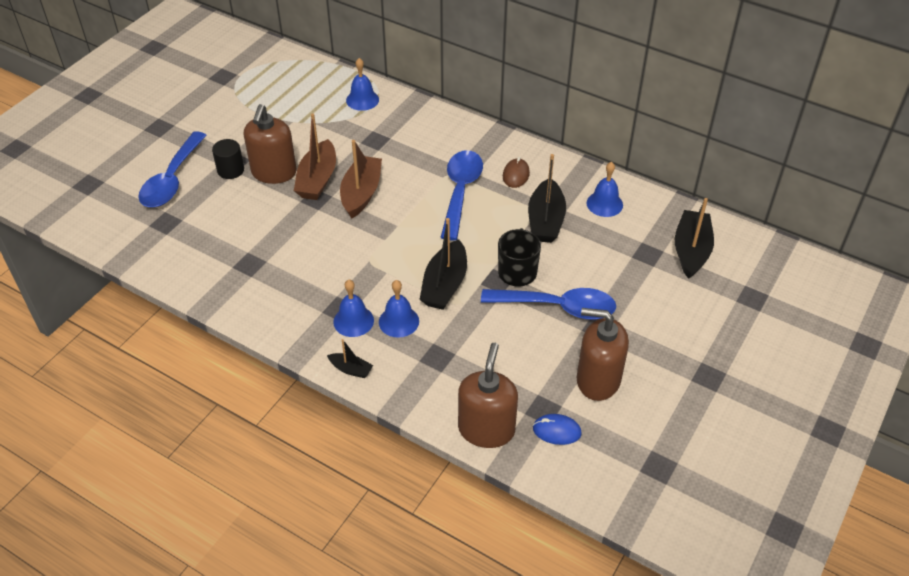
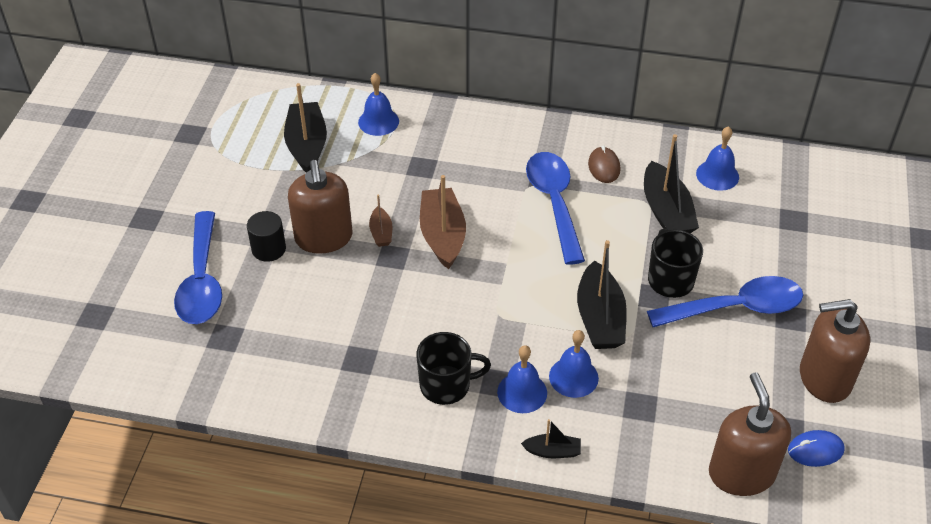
camera: 20 degrees left, 0 degrees up
(301, 300) = (446, 385): none -> black mug
(317, 179) = (381, 232): brown boat -> brown boat, size x0.51
(691, 251) = (835, 204): black boat -> black boat (307, 145)

